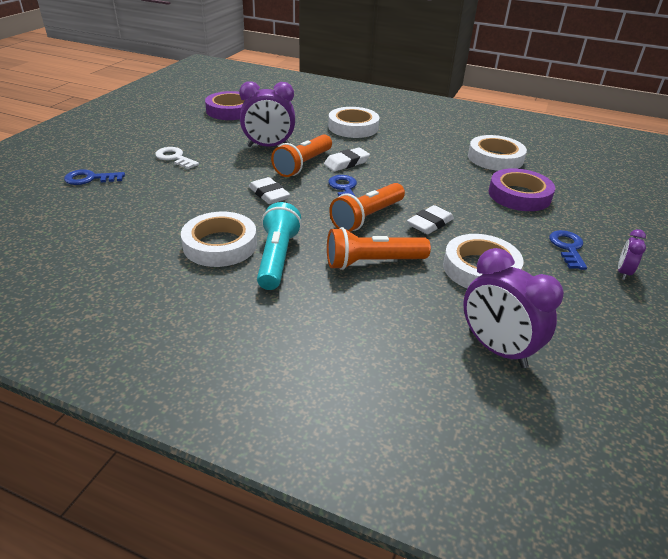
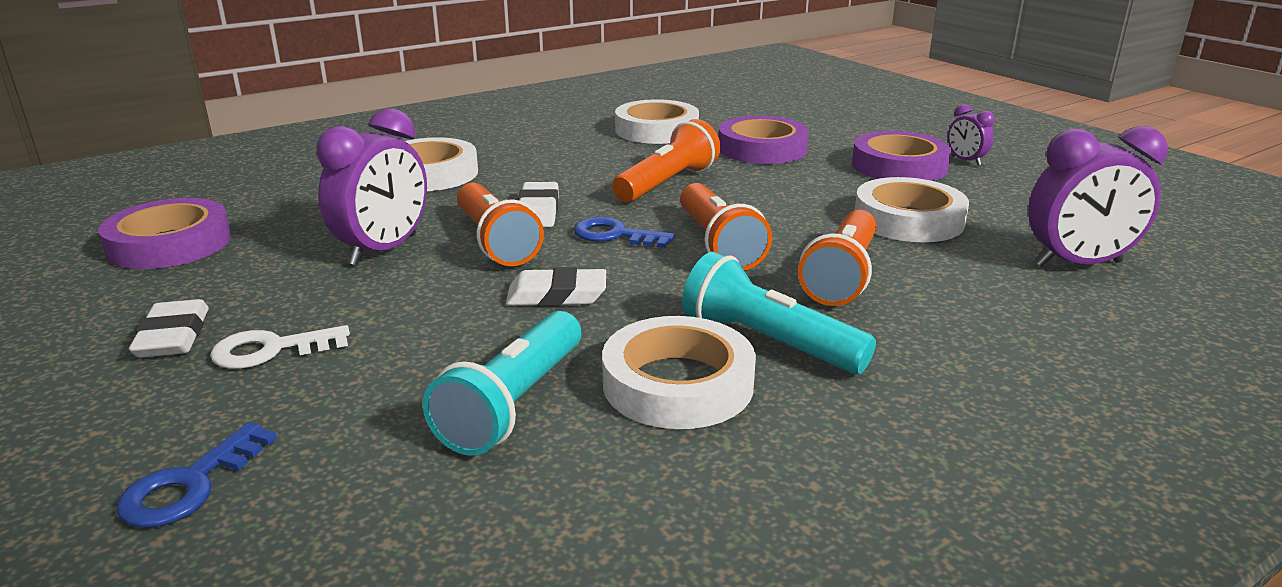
camera: 55 degrees left, 10 degrees down
(176, 214) = (514, 403): none -> turquoise flashlight
(424, 183) = (667, 183): none -> orange flashlight
(430, 223) = (777, 213): white eraser -> white eraser (173, 336)
(568, 248) = (899, 166): blue key -> purple tape

